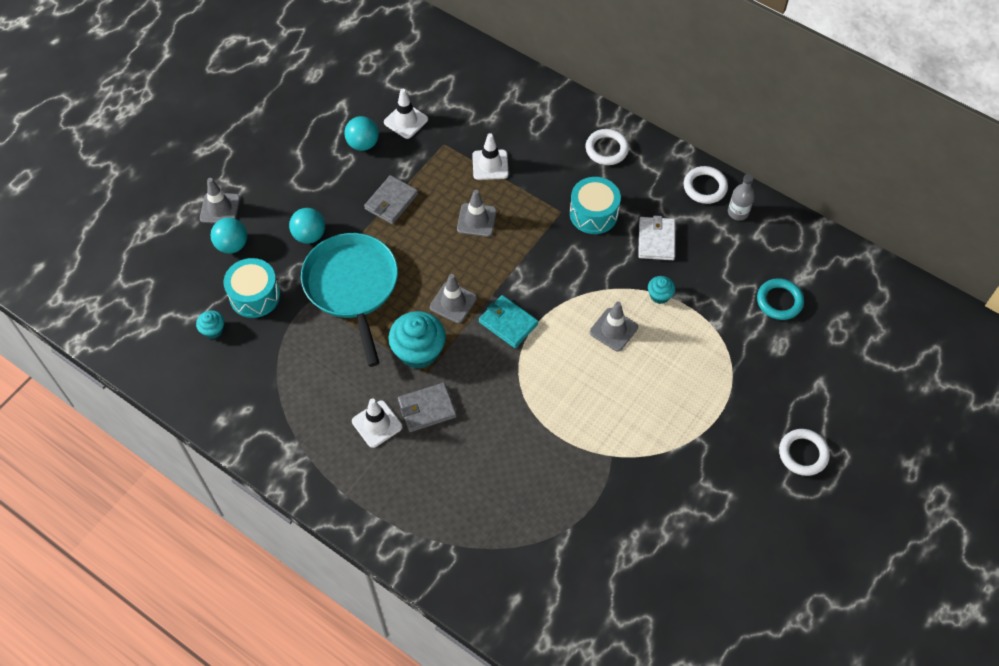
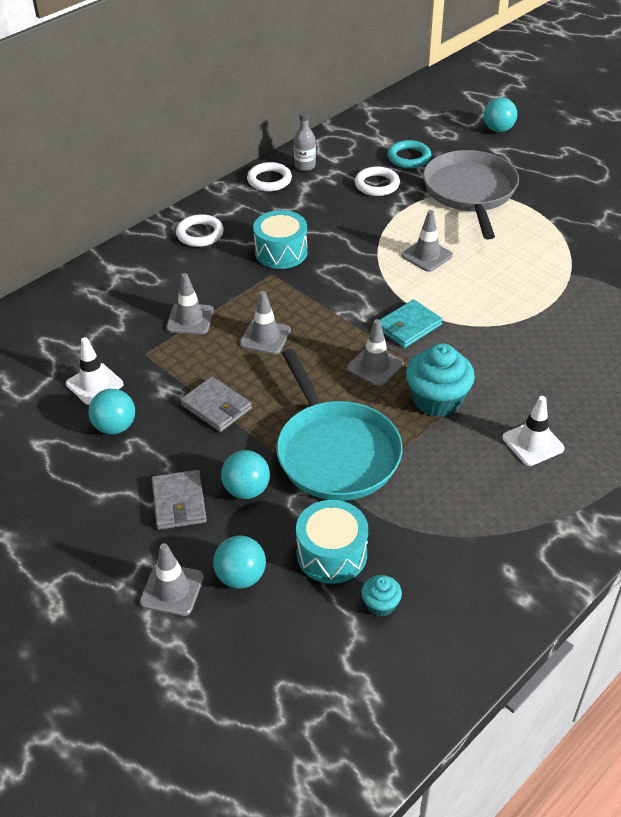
camera: 80 degrees left, 15 degrees down
(352, 286) = (336, 452): turquoise pan -> turquoise pan turned 105 degrees counterclockwise
(427, 409) = (514, 399): grey wallet -> grey wallet (179, 502)
(490, 165) = (190, 319): white traffic cone -> grey traffic cone
(656, 240) = (325, 216): white wallet -> none
(659, 295) = (391, 222): turquoise cupcake -> none
(730, 361) = (470, 192): none -> grey pan
(803, 454) = (566, 168): white ring -> white ring (377, 184)
(863, 383) = (498, 129): none -> turquoise ball

